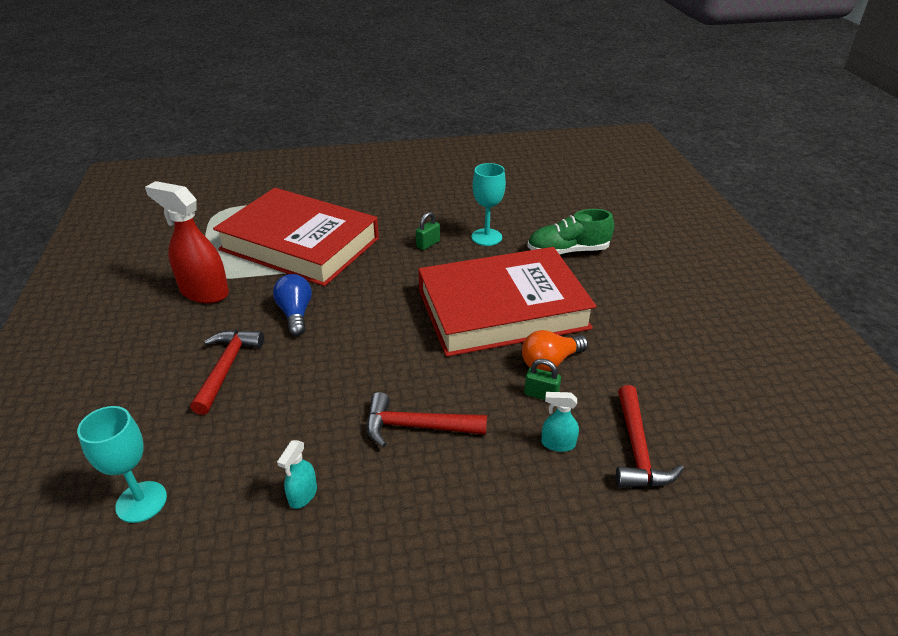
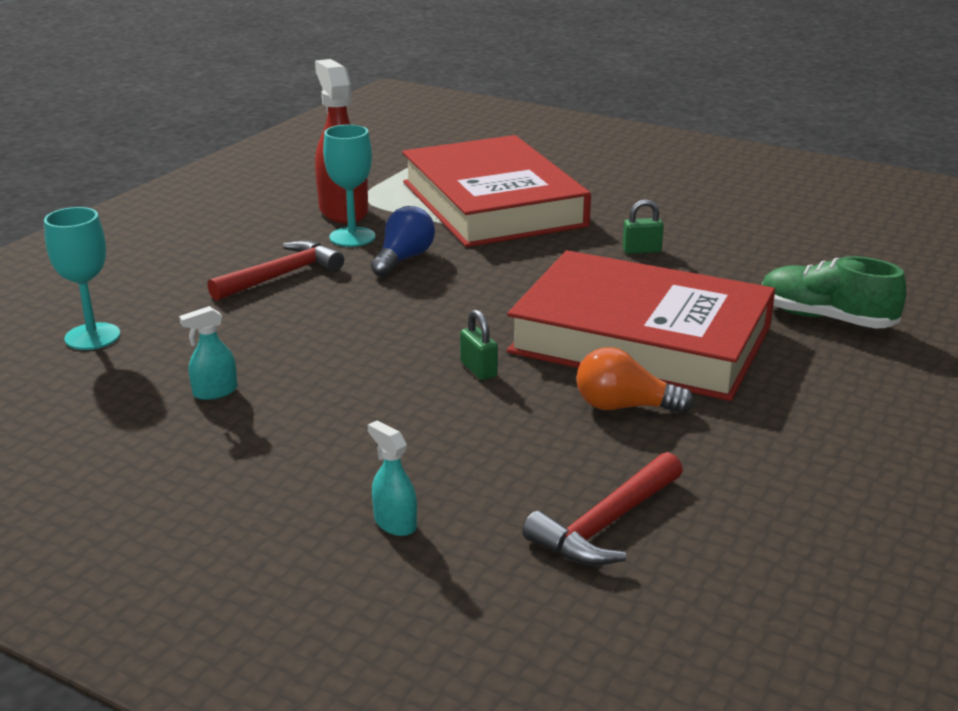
camera: 40 degrees right, 10 degrees down
(417, 427) = (389, 393): red hammer -> none
(486, 237) = (729, 268): turquoise goblet -> turquoise goblet (352, 237)
(541, 394) = (566, 428): green padlock -> green padlock (478, 369)
(557, 444) = (517, 475): turquoise spray bottle -> turquoise spray bottle (395, 523)

